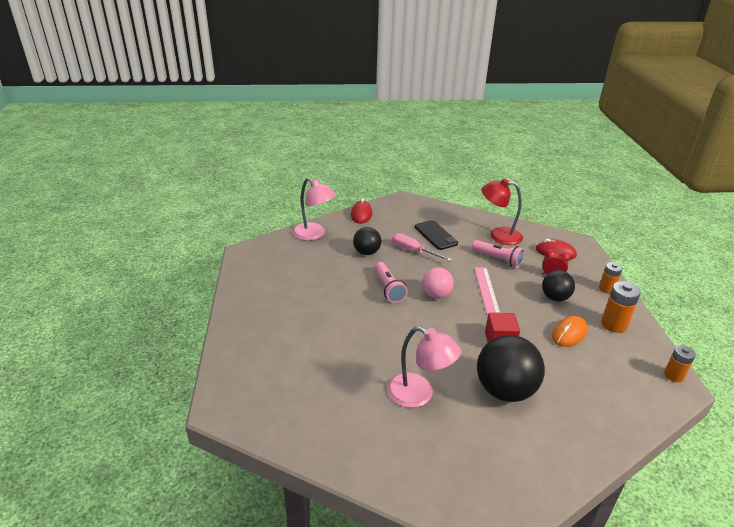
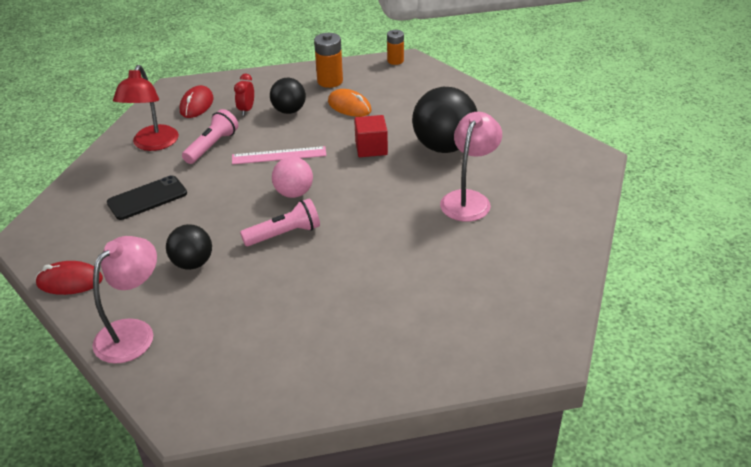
camera: 95 degrees left, 5 degrees up
(413, 251) = (190, 217): pink screwdriver -> none
(606, 289) = (269, 79): orange battery -> none

